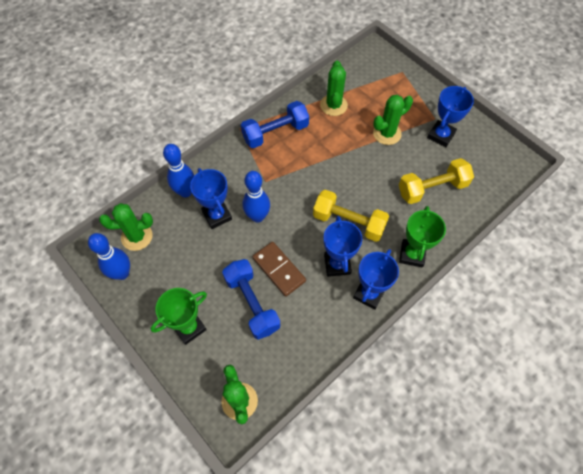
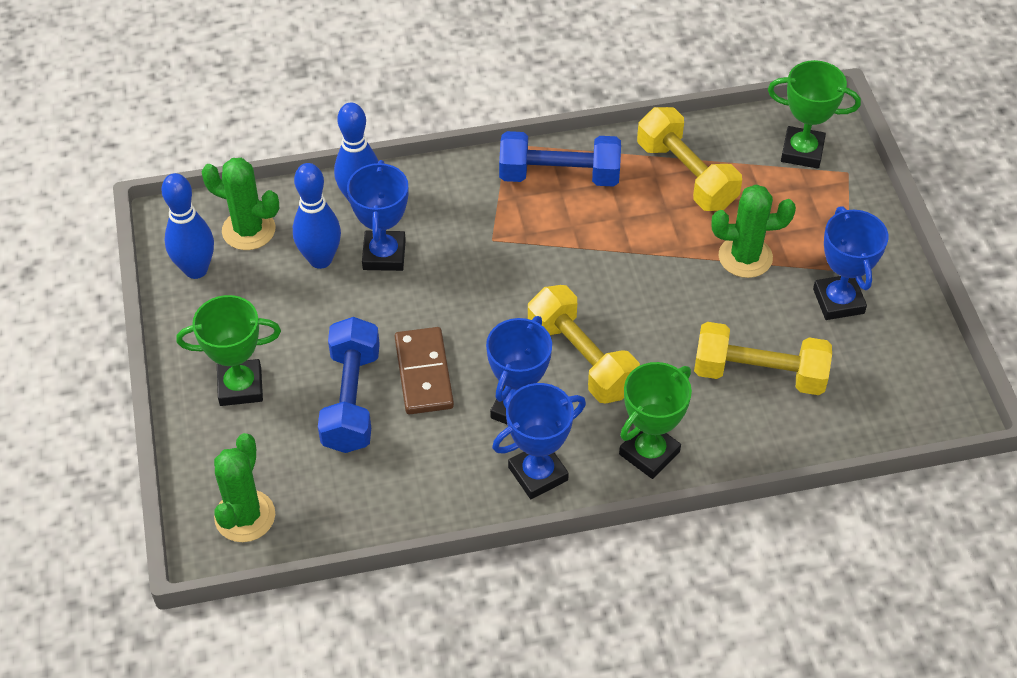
camera: 30 degrees right, 10 degrees down
(257, 216) = (444, 284): blue bowling pin -> blue bowling pin (320, 259)
(333, 105) = (686, 175): green cactus -> yellow dumbbell
(376, 70) = (802, 151): none -> green trophy
(441, 135) = (838, 301): blue trophy -> blue trophy turned 75 degrees counterclockwise

